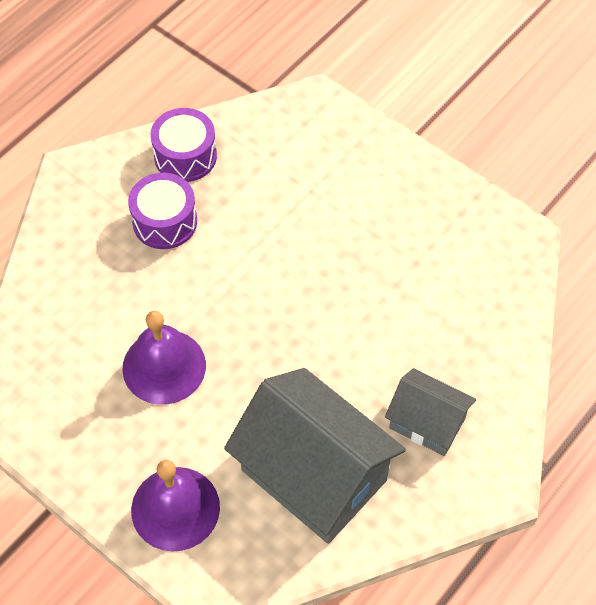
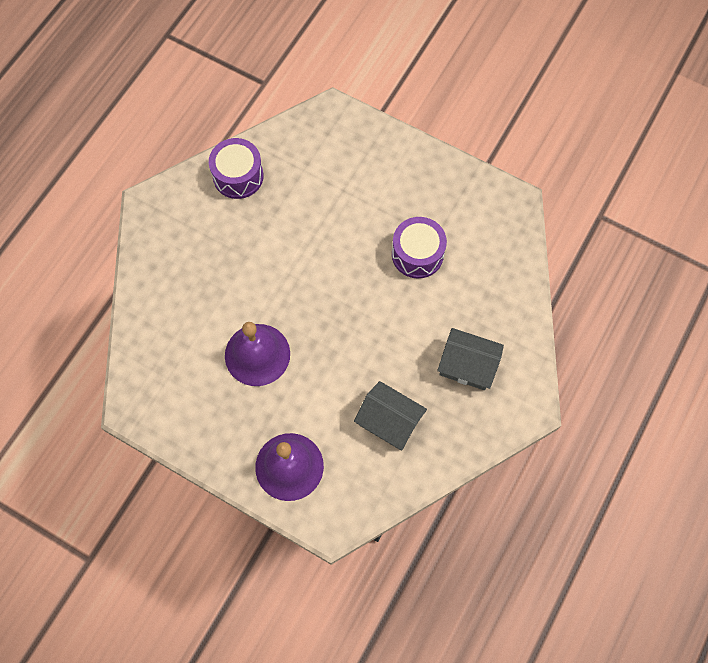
camera: 10 degrees left, 10 degrees up
(165, 221) = (233, 234): purple drum -> purple drum (417, 254)
(314, 475) = (389, 422): grey house -> grey house, size x0.54

